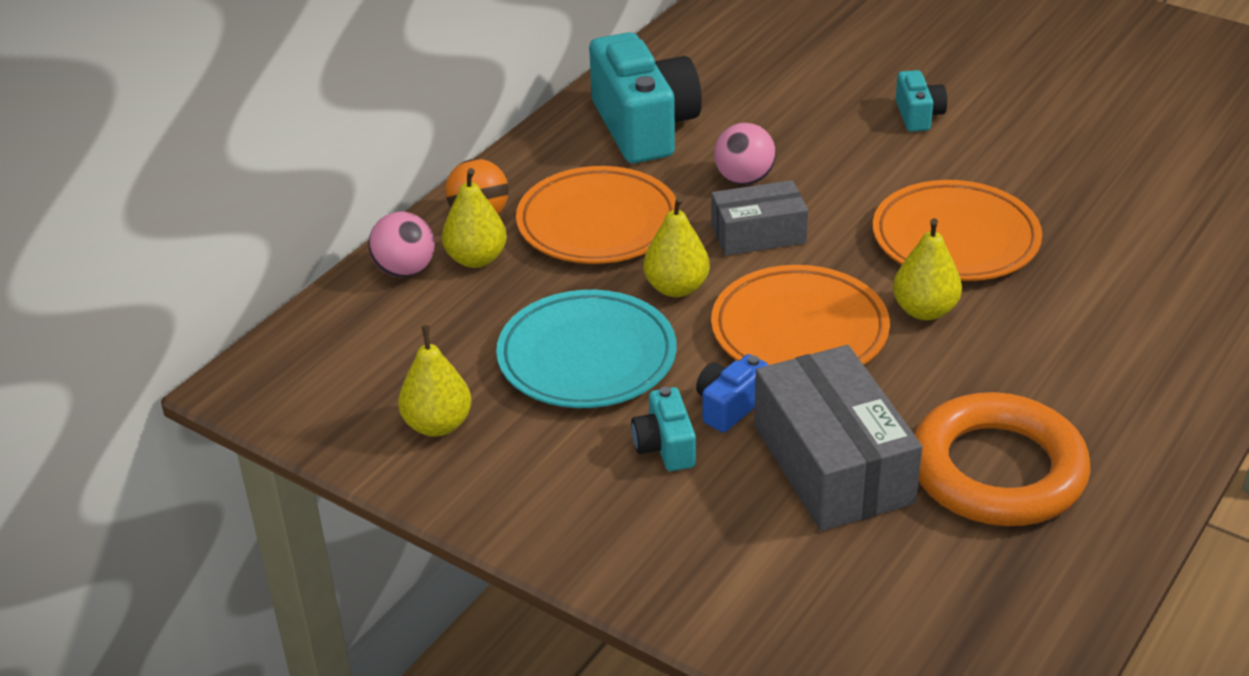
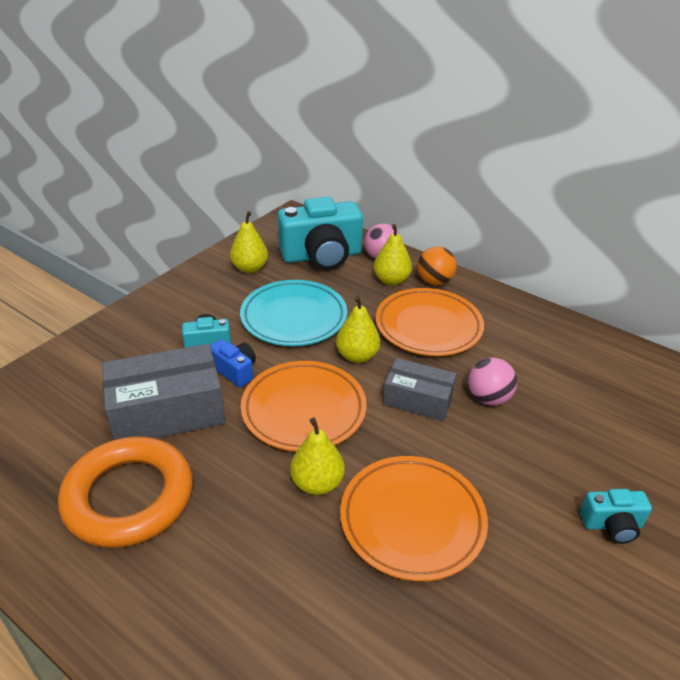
camera: 90 degrees right, 0 degrees up
(644, 127) = (550, 352): turquoise camera -> turquoise camera (322, 256)
(758, 234) = (418, 399): grey box -> grey box turned 60 degrees counterclockwise

